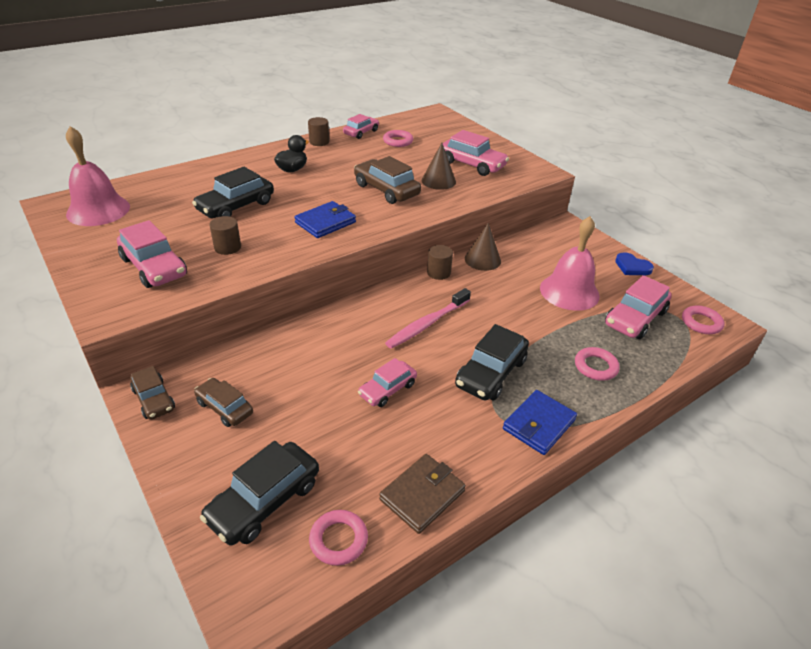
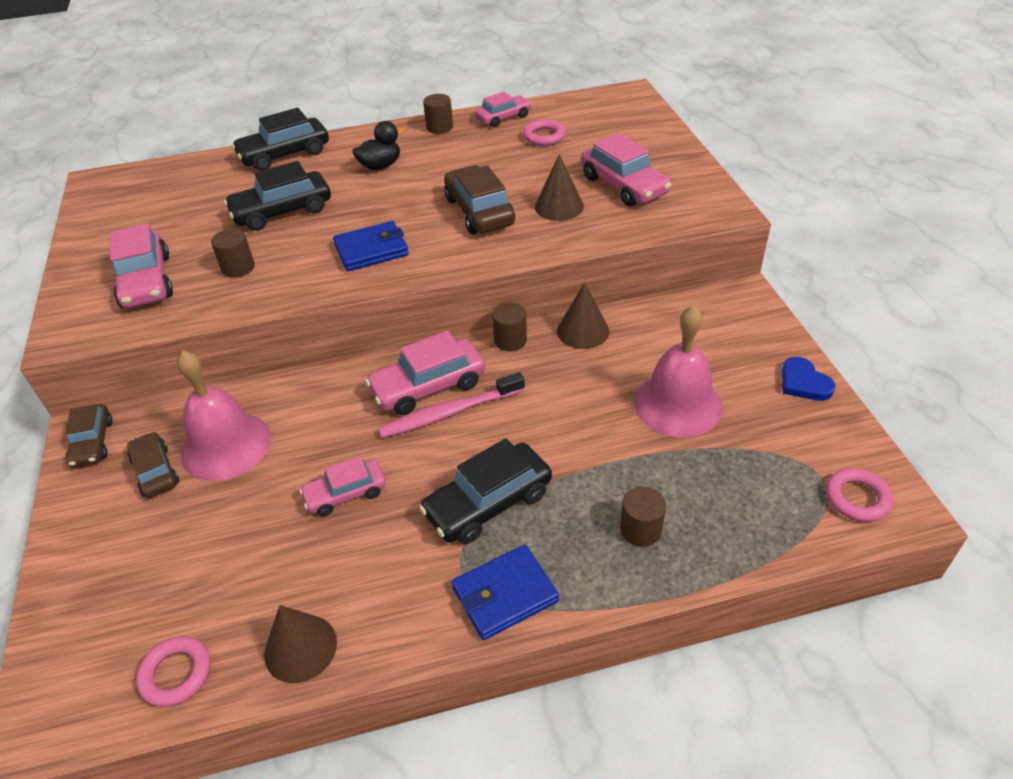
camera: 25 degrees right, 5 degrees up
(98, 210) = (135, 196): pink bell -> pink bell (226, 445)
(264, 501) = (129, 600): black car -> black car (284, 154)
(422, 495) = (300, 648): brown wallet -> brown cone
(595, 367) = (640, 530): pink ring -> brown cylinder
(635, 318) = (752, 467): pink car -> pink car (428, 386)

